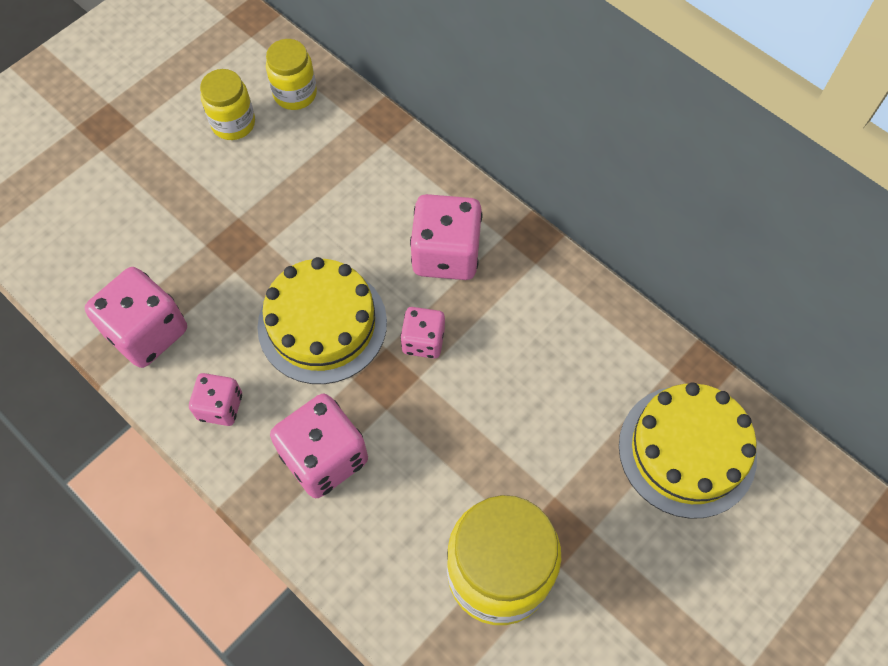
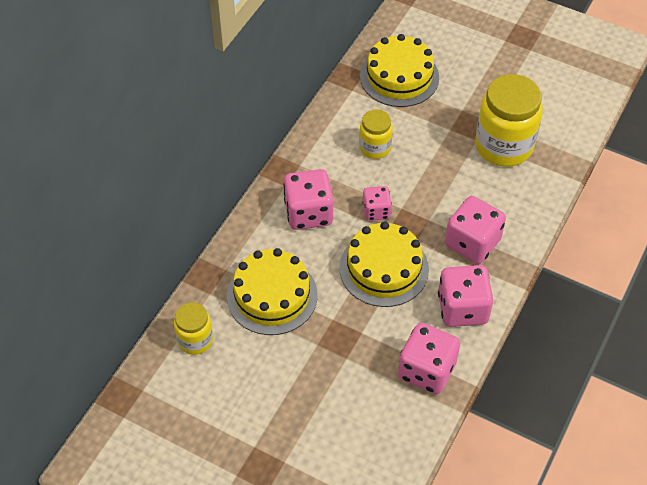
camera: 105 degrees left, 10 degrees down
(220, 407) = (462, 308): pink dice -> pink dice, size x1.70
(233, 123) = (234, 374): yellow jar -> yellow jar (375, 147)
(328, 183) = (272, 295): none -> yellow cake

